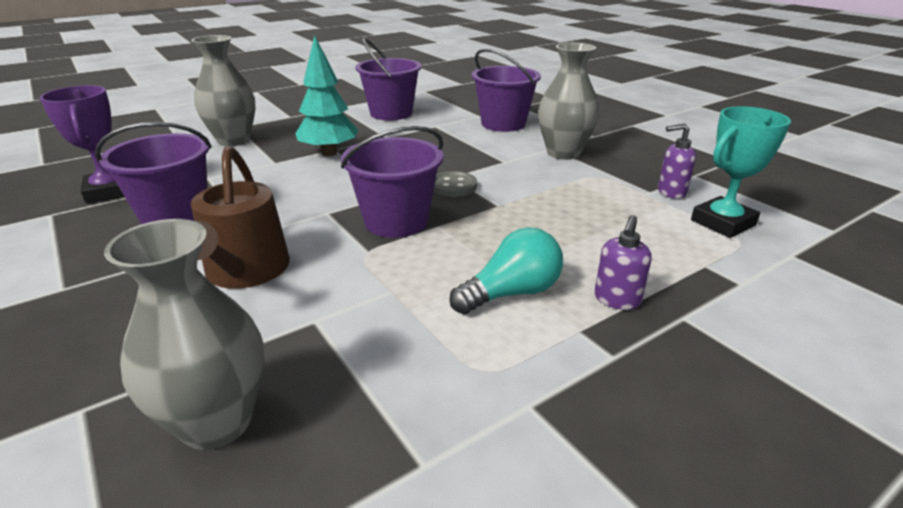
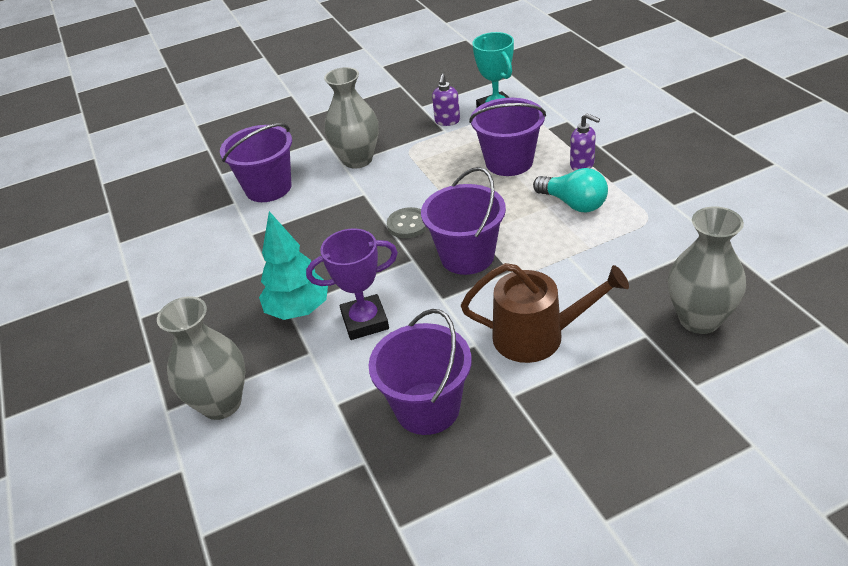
camera: 75 degrees left, 10 degrees up
(109, 191) = (348, 489): purple trophy -> purple trophy (365, 321)
(391, 113) = (191, 268): purple bucket -> purple bucket (509, 162)
(511, 293) = (573, 203): turquoise light bulb -> turquoise light bulb turned 150 degrees clockwise

